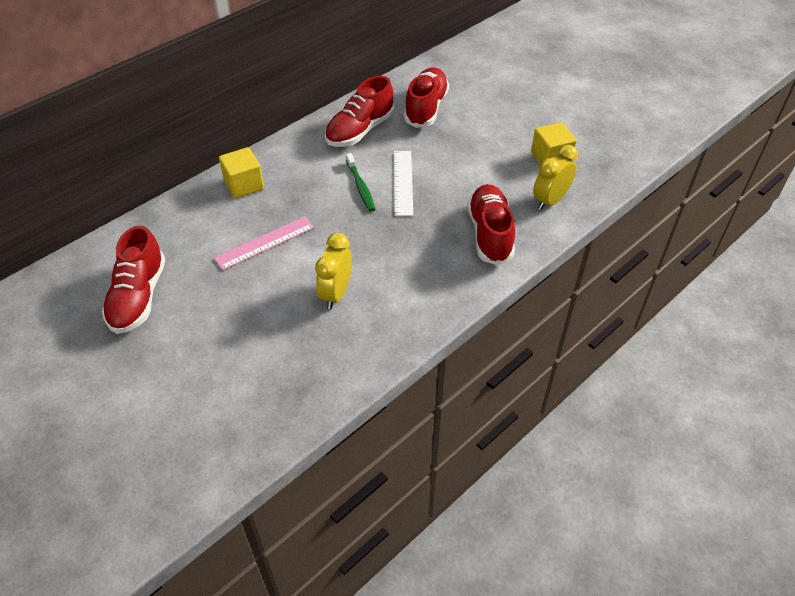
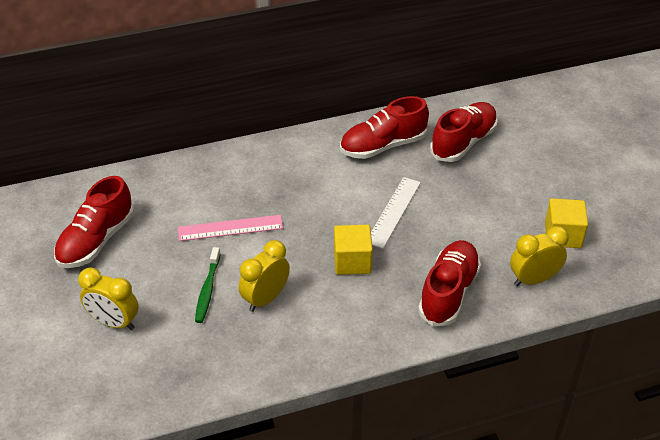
camera: 25 degrees right, 5 degrees down
(203, 366) = (114, 322): none -> yellow clock
(244, 185) = (243, 166): yellow cube -> yellow cube (352, 261)
(361, 187) = (350, 203): green toothbrush -> green toothbrush (207, 290)

